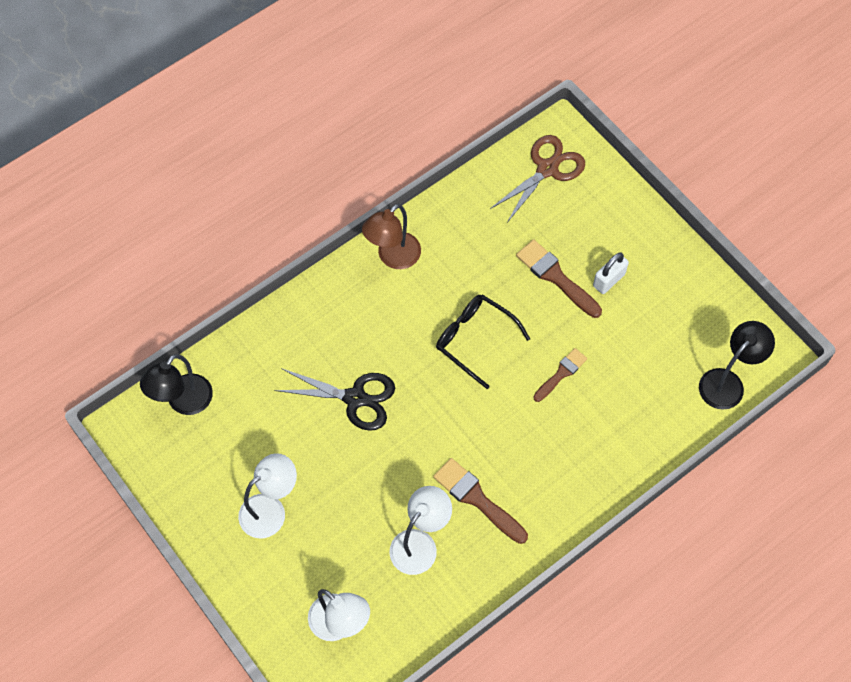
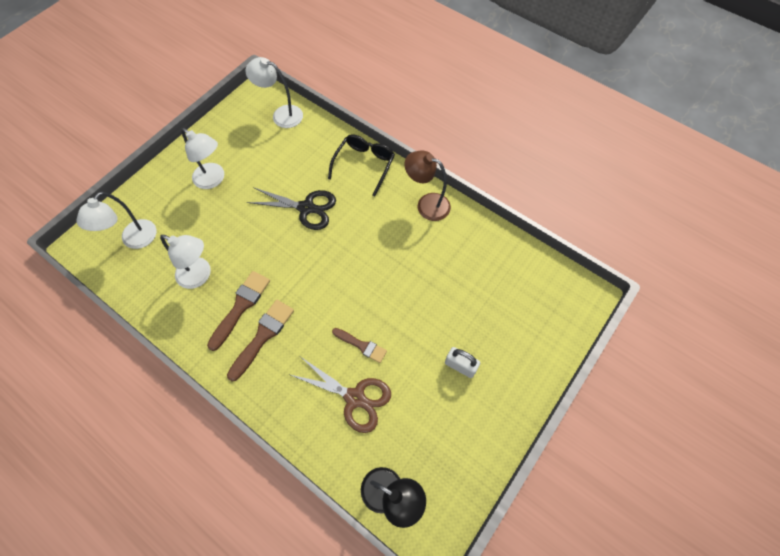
camera: 75 degrees right, 0 degrees up
(183, 402) = (281, 115): black lamp -> white lamp
(355, 398) = (306, 208): black scissors -> black scissors turned 75 degrees counterclockwise
(475, 340) = (374, 275): black glasses -> black glasses (364, 165)
(547, 169) = (548, 293): brown scissors -> brown scissors (355, 398)
(555, 277) = (449, 322): brown brush -> brown brush (263, 336)

